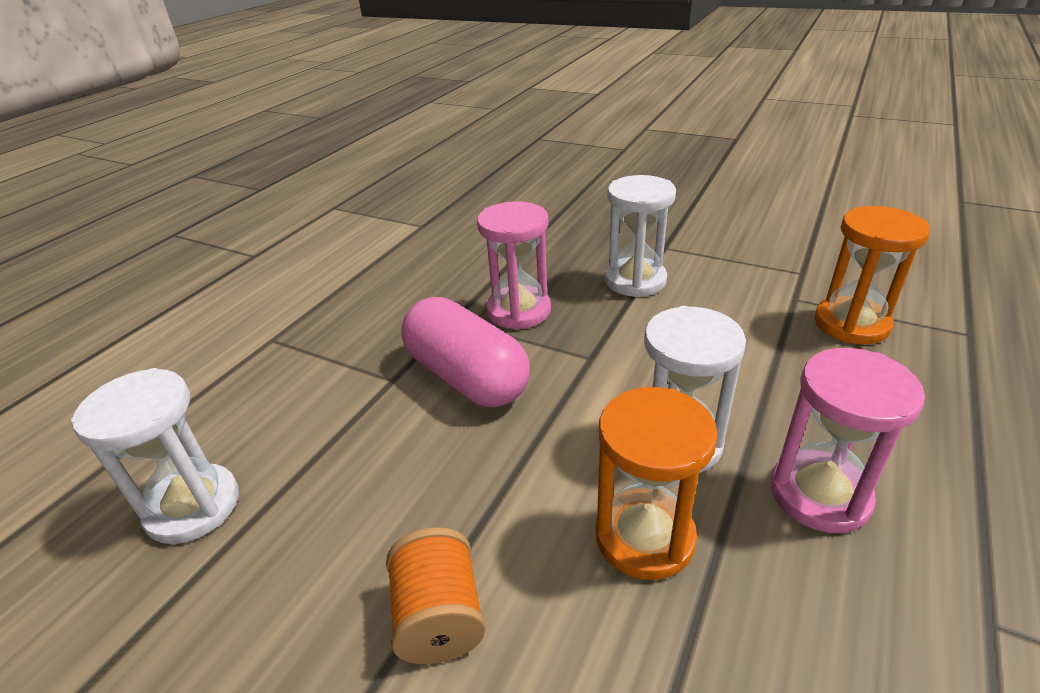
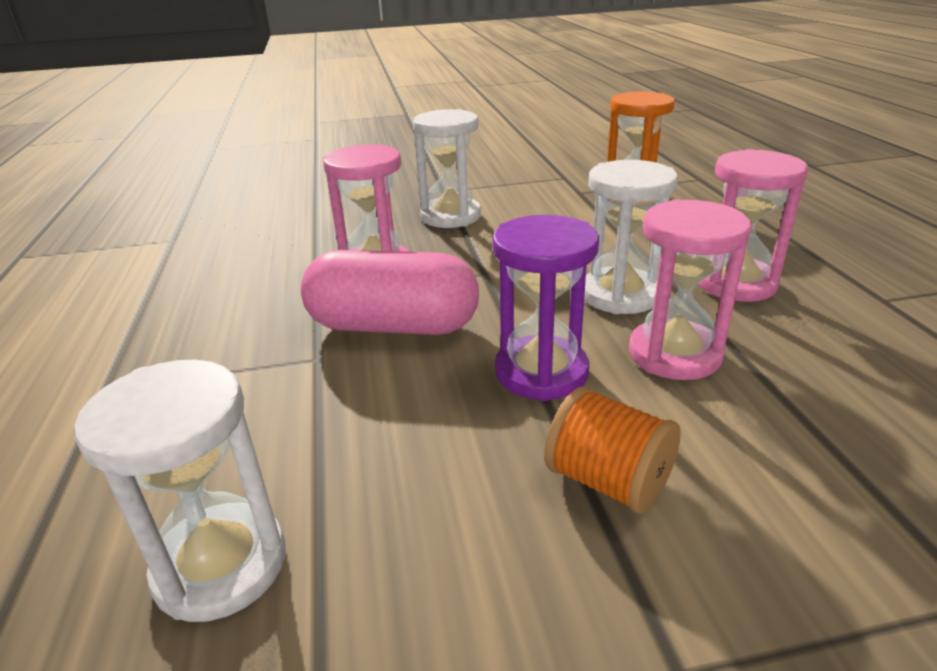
camera: 40 degrees left, 5 degrees down
(515, 484) = (541, 372): none -> purple hourglass
(644, 536) = (674, 354): orange hourglass -> pink hourglass

